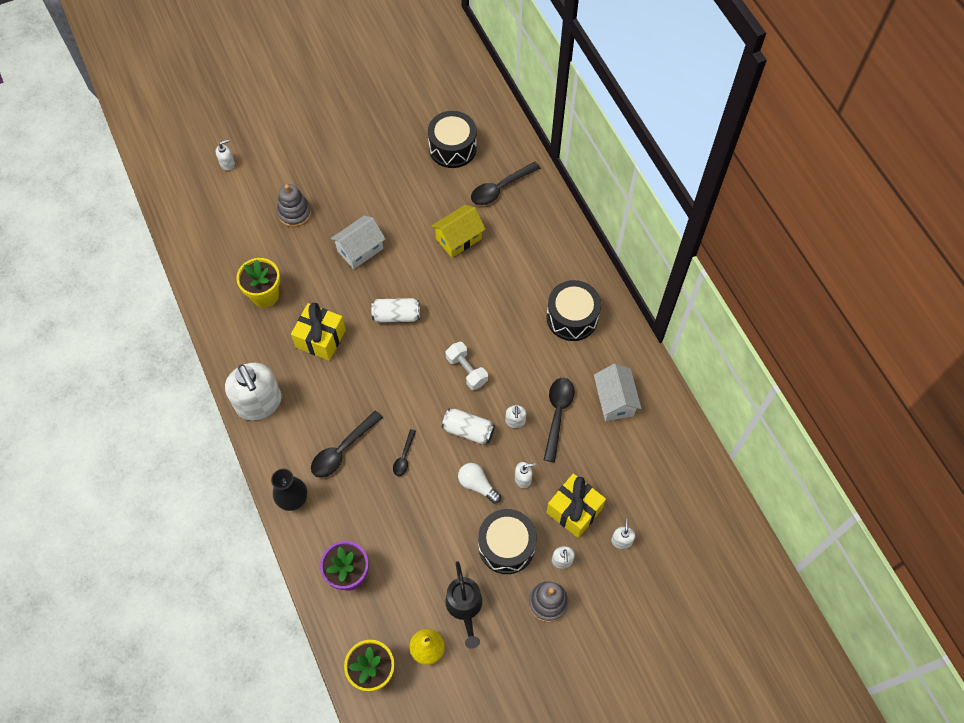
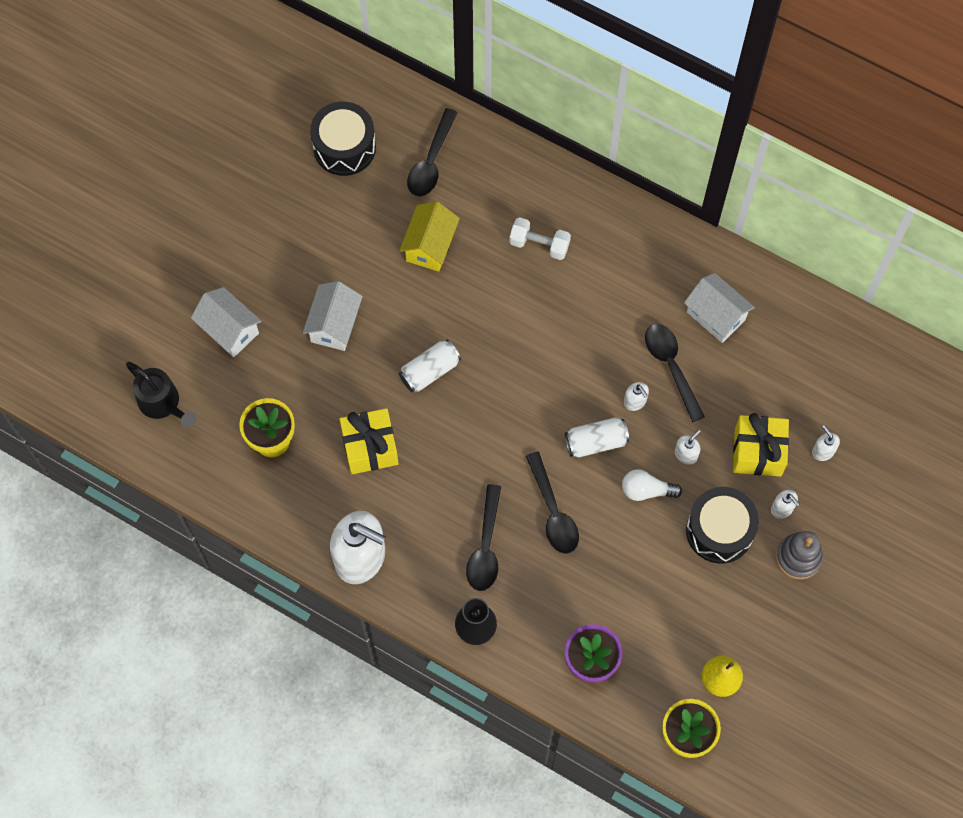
camera: 35 degrees left, 5 degrees up
(227, 163) = (106, 321): white soap dispenser -> none
(294, 213) = (229, 330): grey stacking toy -> white house
(404, 457) = (553, 511): black spoon -> black spoon, size x1.76
(465, 608) = (725, 616): black watering can -> black watering can (163, 404)
(466, 370) = (547, 381): white dumbbell -> white dumbbell (539, 244)
(572, 317) = (611, 256): black drum -> none

